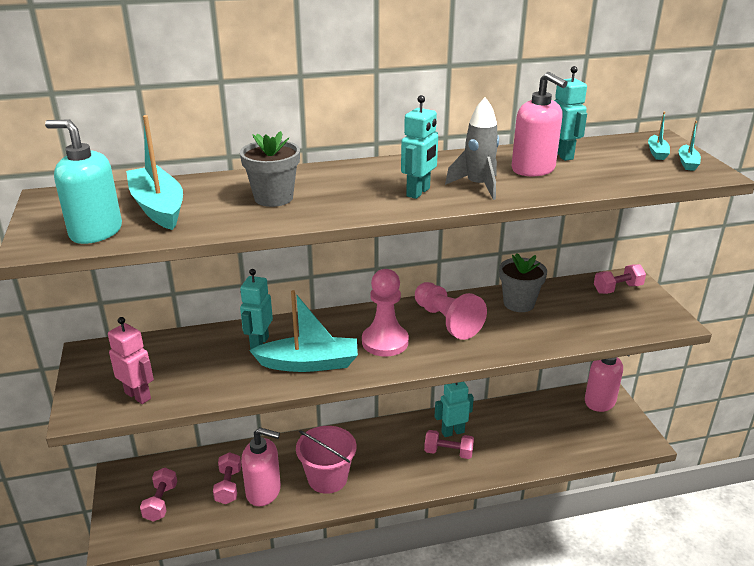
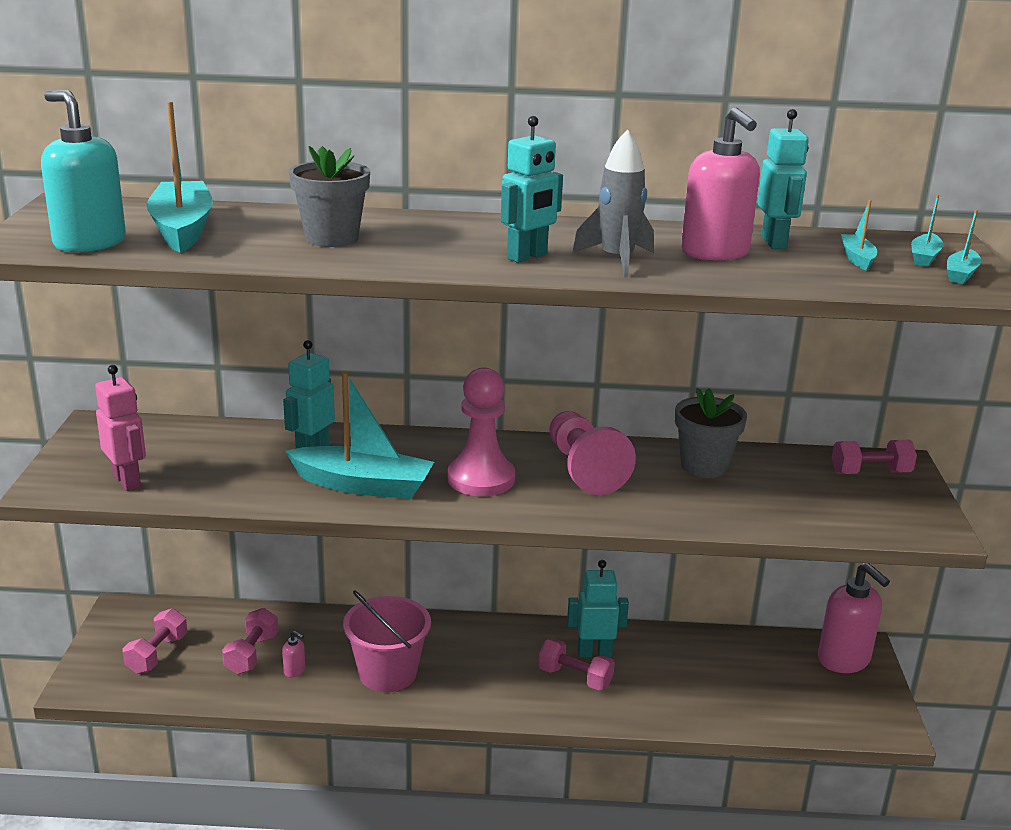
camera: 15 degrees right, 5 degrees down
(264, 491) = (294, 670): pink soap dispenser -> pink soap dispenser, size x0.41
(620, 160) = (857, 258): none -> turquoise boat

